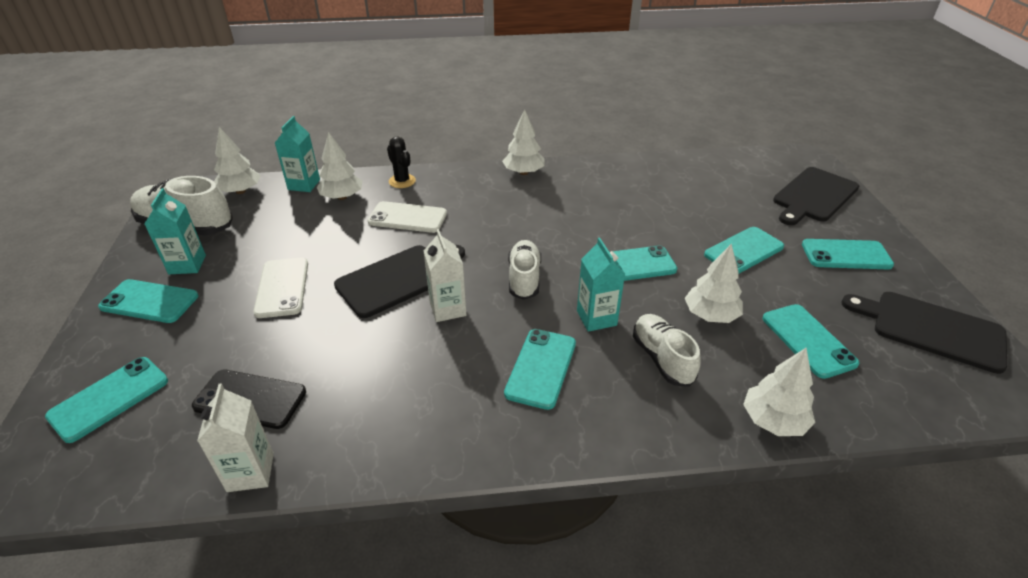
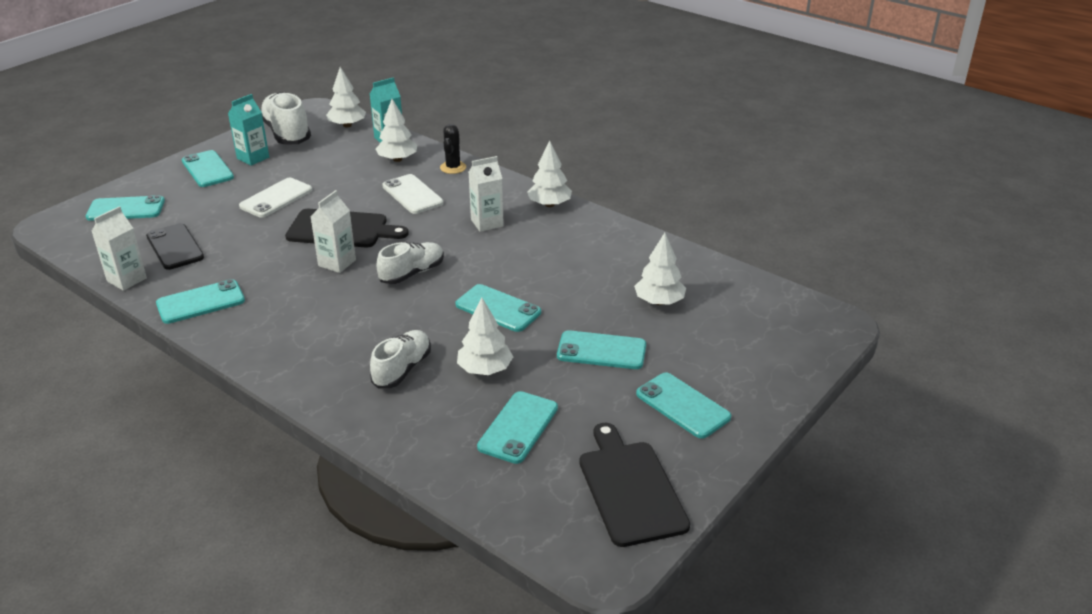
camera: 45 degrees right, 5 degrees down
(506, 208) = (487, 223): none -> white carton
(541, 368) = (326, 326): turquoise phone -> turquoise phone (200, 302)
(596, 318) = (409, 323): turquoise carton -> none
(773, 421) = (397, 444): white tree -> white tree (659, 302)
(813, 196) = (763, 353): black cutting board -> none

